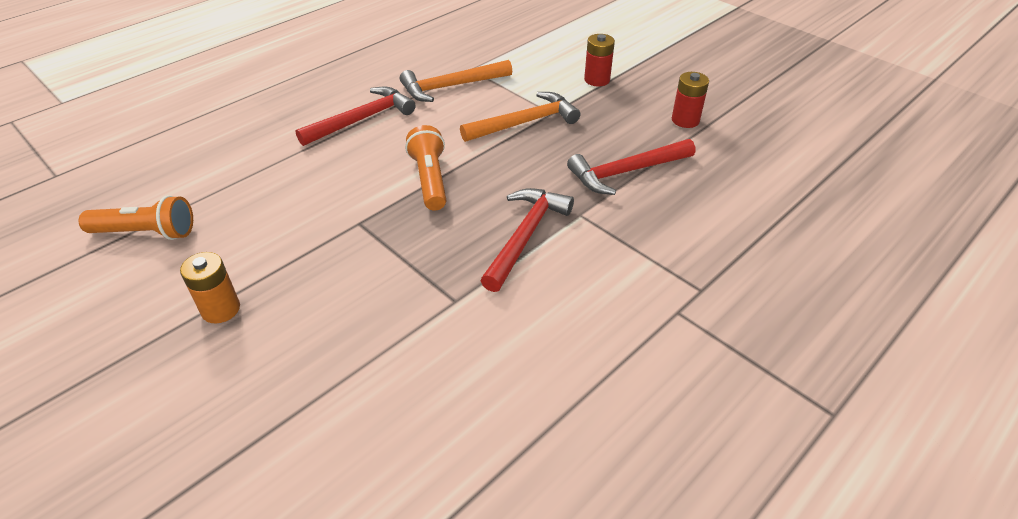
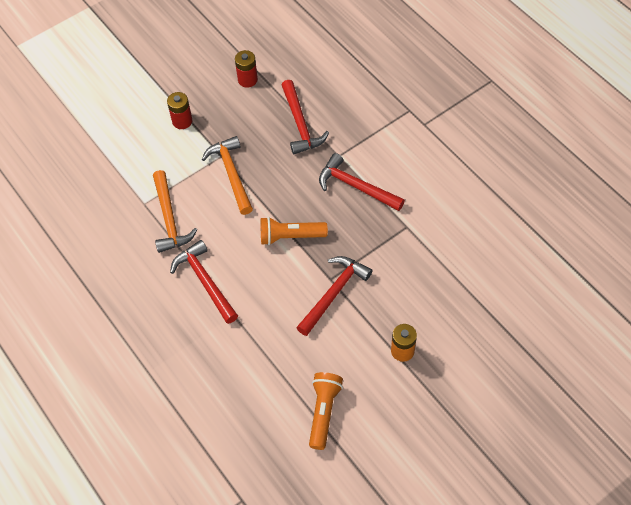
camera: 80 degrees left, 15 degrees up
(334, 228) = (334, 293): none -> red hammer

